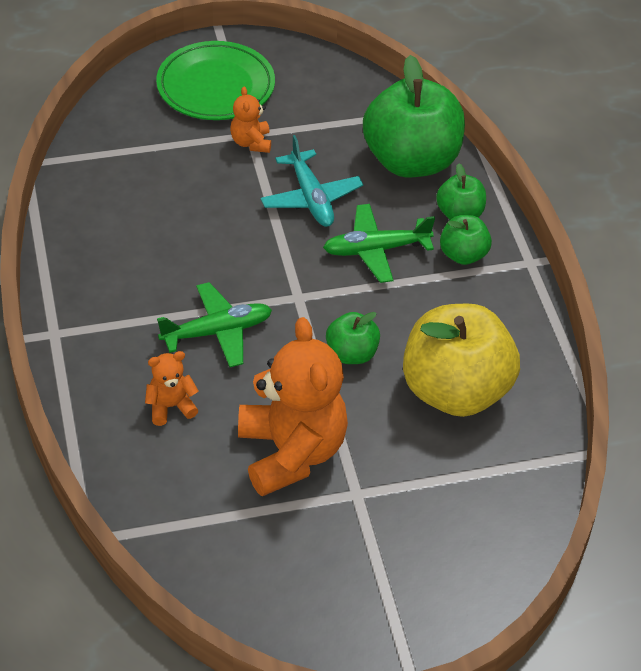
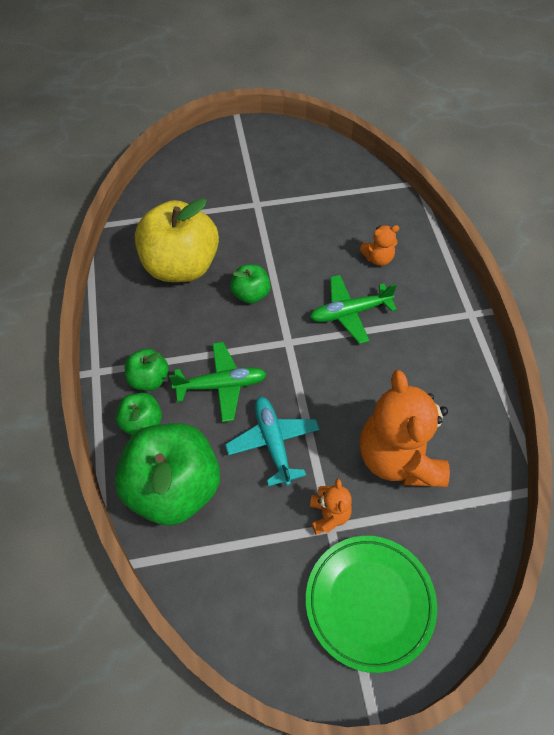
camera: 175 degrees left, 10 degrees up
(291, 452) = (296, 228): orange teddy bear -> orange teddy bear (398, 458)

